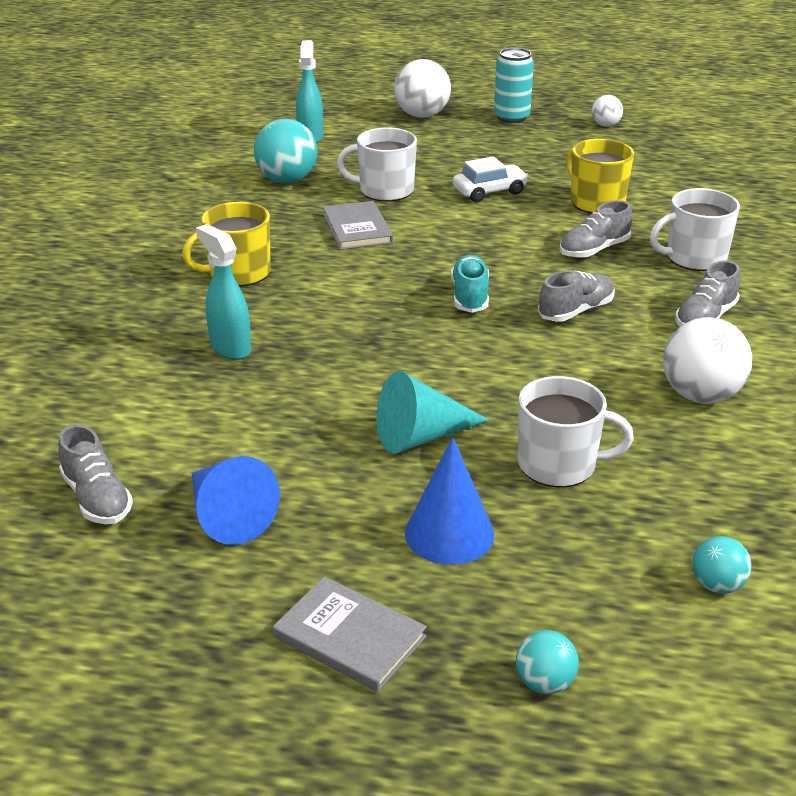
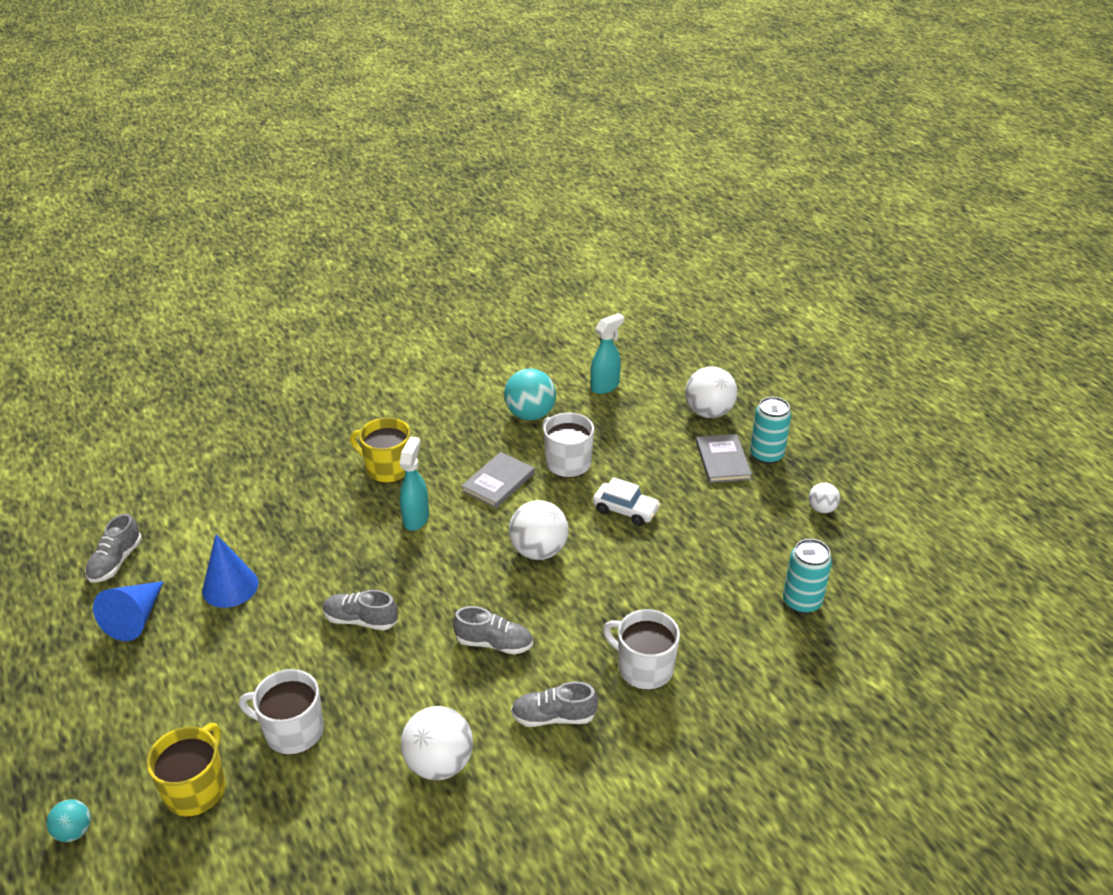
camera: 50 degrees right, 5 degrees up
(230, 348) = (299, 518): turquoise spray bottle -> turquoise spray bottle (416, 518)
(349, 637) = (64, 727): grey book -> grey book (722, 460)
(421, 436) = (273, 651): turquoise cone -> none
(449, 533) = (183, 718): blue cone -> blue cone (230, 587)
(470, 296) = (462, 582): turquoise shoe -> none
(482, 246) = (538, 551): none -> white ball
(559, 465) = (292, 731): white mug -> white mug turned 135 degrees clockwise
(594, 250) = (595, 608): grey shoe -> grey shoe (361, 620)
(596, 202) = (675, 571): yellow mug -> yellow mug (196, 789)
(698, 172) = (802, 601): none -> turquoise can
(717, 585) = (218, 872): turquoise ball -> none

